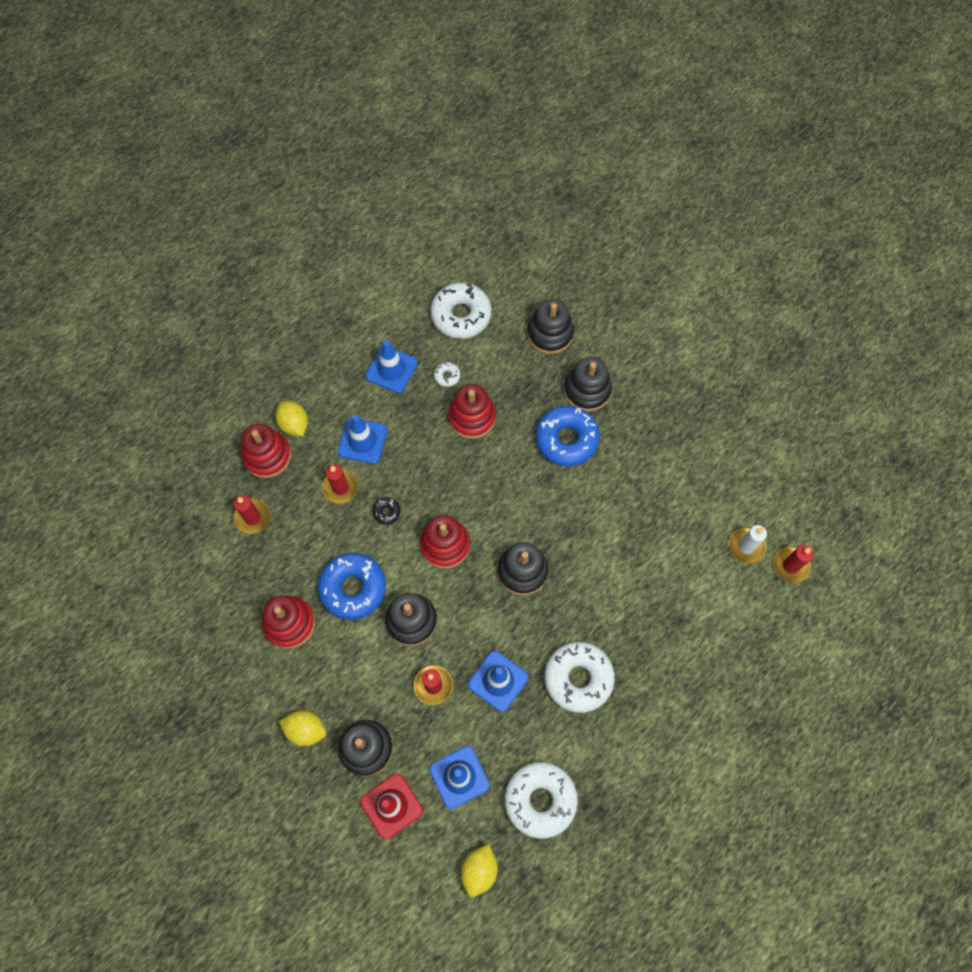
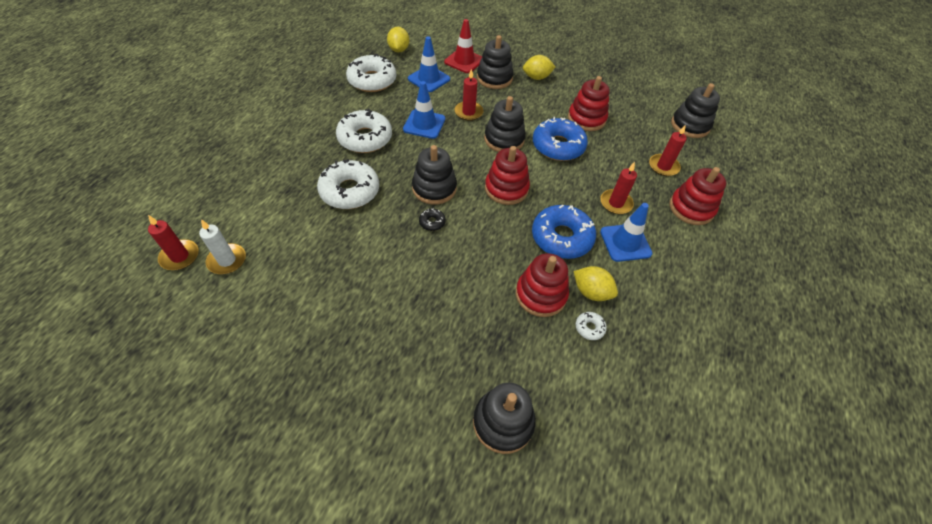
camera: 155 degrees right, 15 degrees down
(294, 424) = (692, 238): yellow lemon -> yellow lemon (591, 292)
(386, 512) = (567, 197): black donut -> black donut (432, 222)
(391, 369) = (648, 315): blue traffic cone -> none
(461, 315) = (619, 407): white donut -> white donut (350, 191)
(566, 439) = (436, 303): blue donut -> blue donut (561, 237)
(587, 390) = (432, 364): black stacking toy -> black stacking toy (690, 125)

